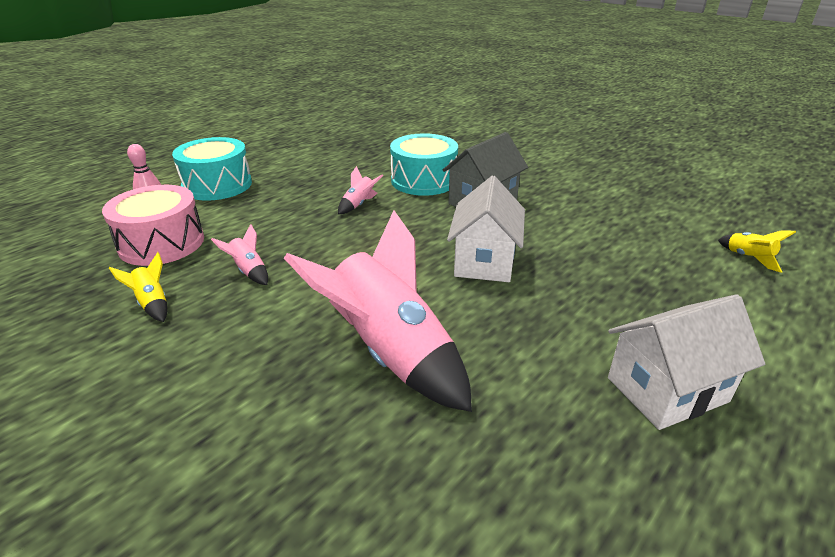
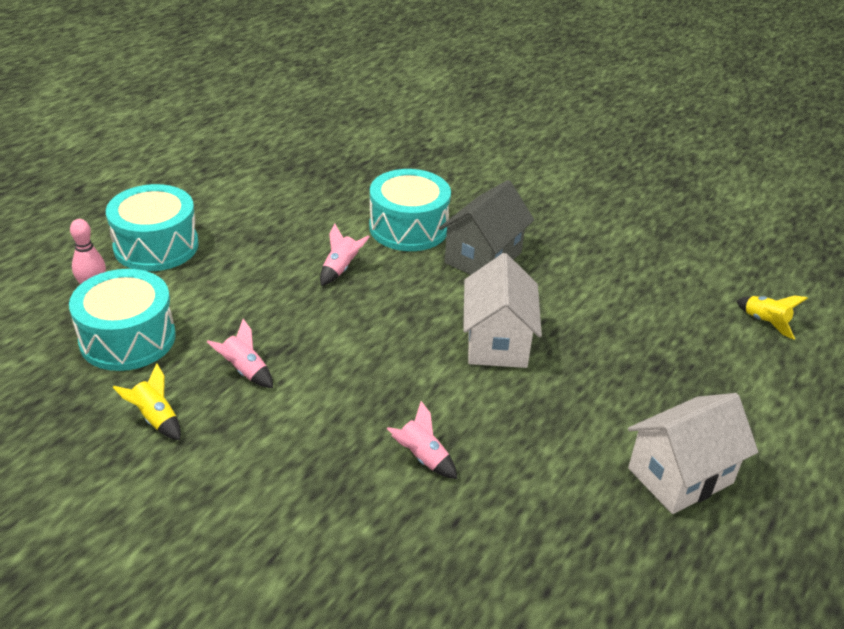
camera: 10 degrees left, 5 degrees up
(162, 243) = (127, 338): pink drum -> turquoise drum
(390, 353) = (422, 458): pink rocket -> pink rocket, size x0.41

